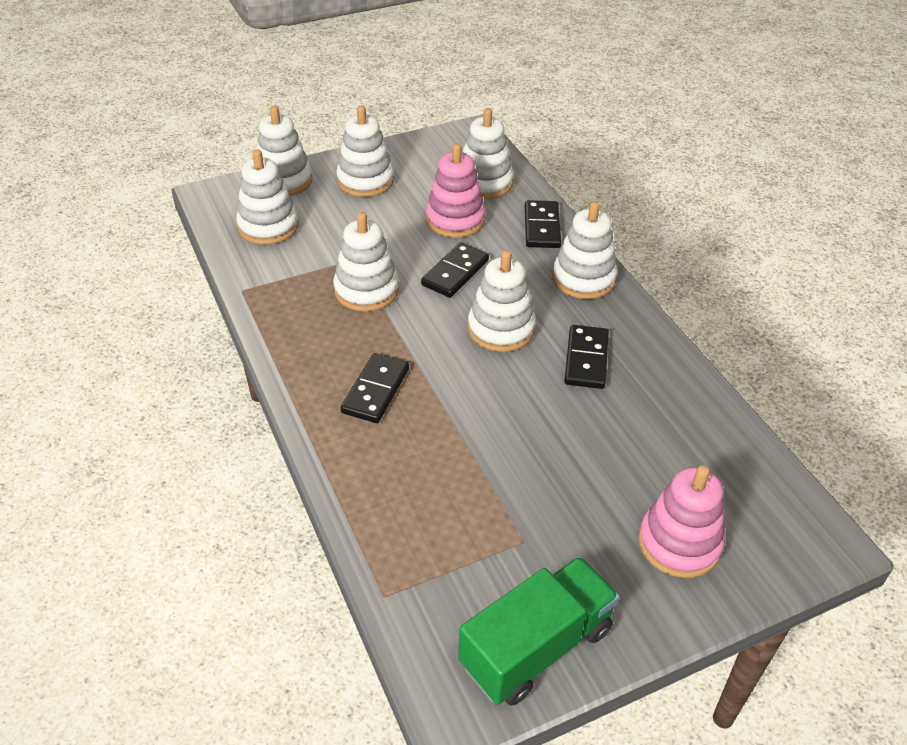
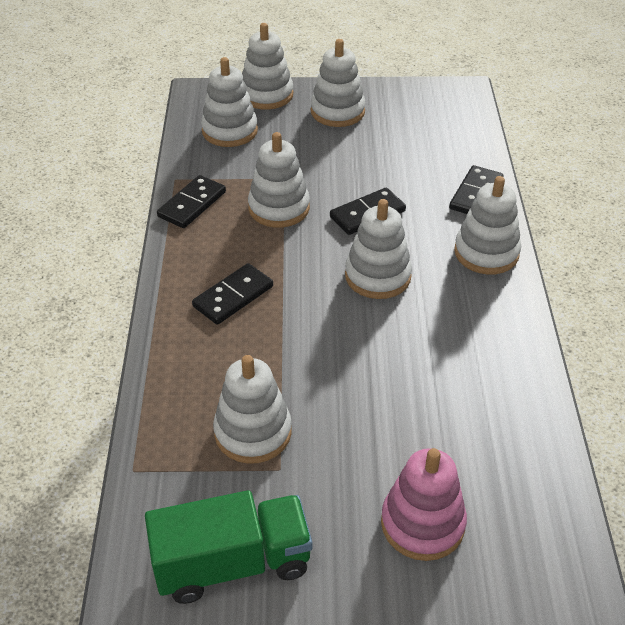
camera: 25 degrees right, 0 degrees up
(455, 220) = (397, 166): pink stacking toy -> none
(484, 183) = (446, 140): white stacking toy -> white stacking toy (253, 432)
(586, 359) = (441, 327): black domino -> black domino (192, 204)

